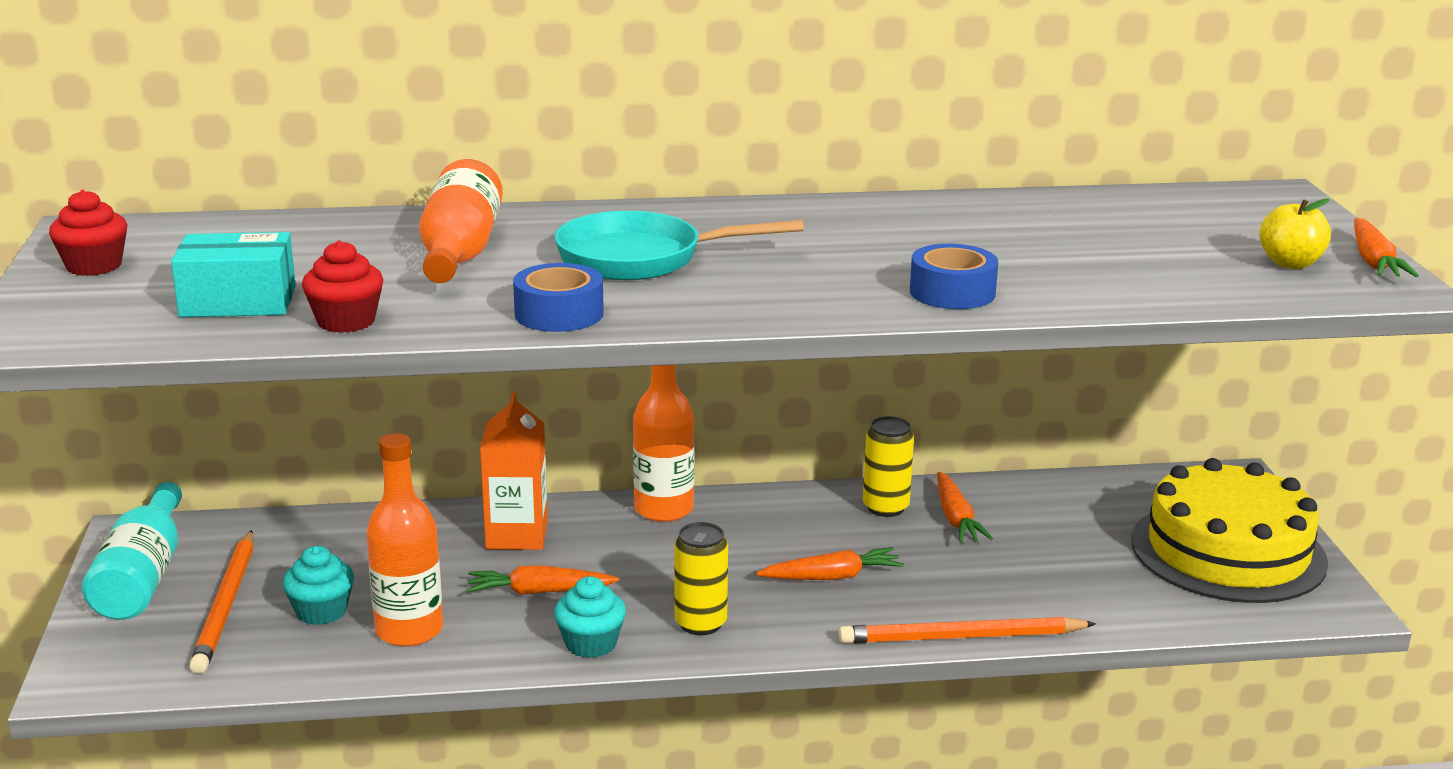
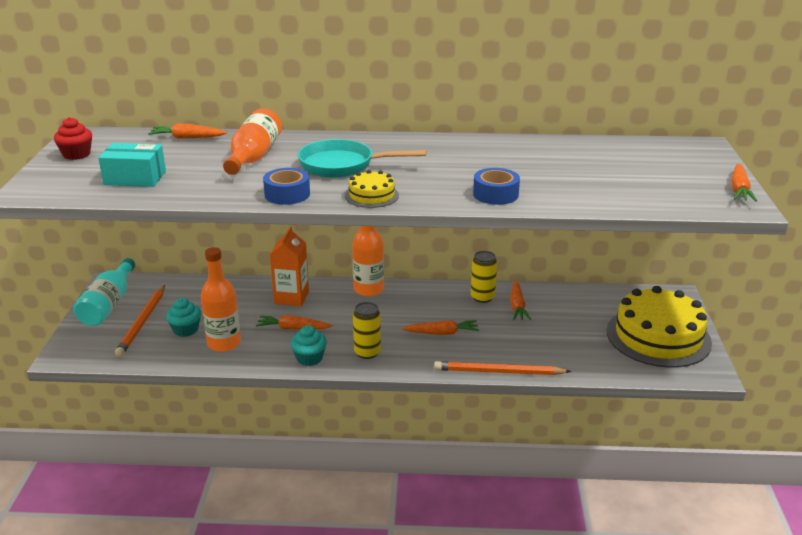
camera: 10 degrees right, 5 degrees up
(309, 225) = (187, 138): none -> orange carrot
(346, 321) = (181, 192): red cupcake -> none
(723, 307) = (371, 195): none -> yellow cake
(1290, 263) = (690, 188): yellow apple -> none

